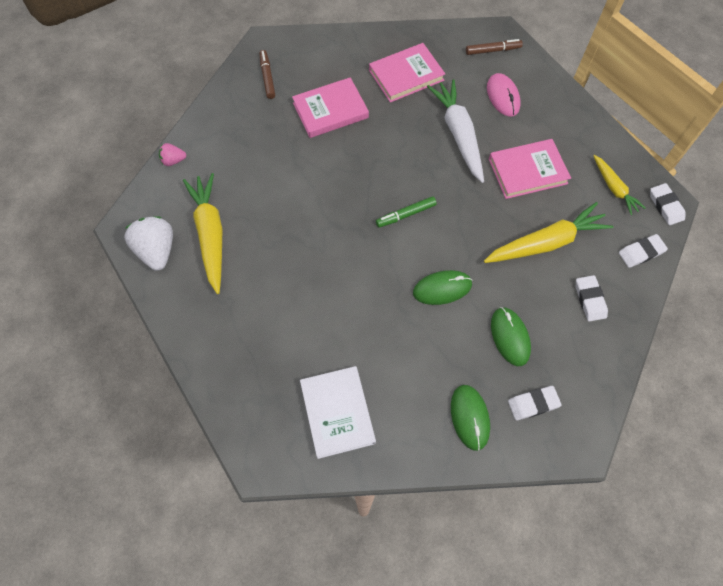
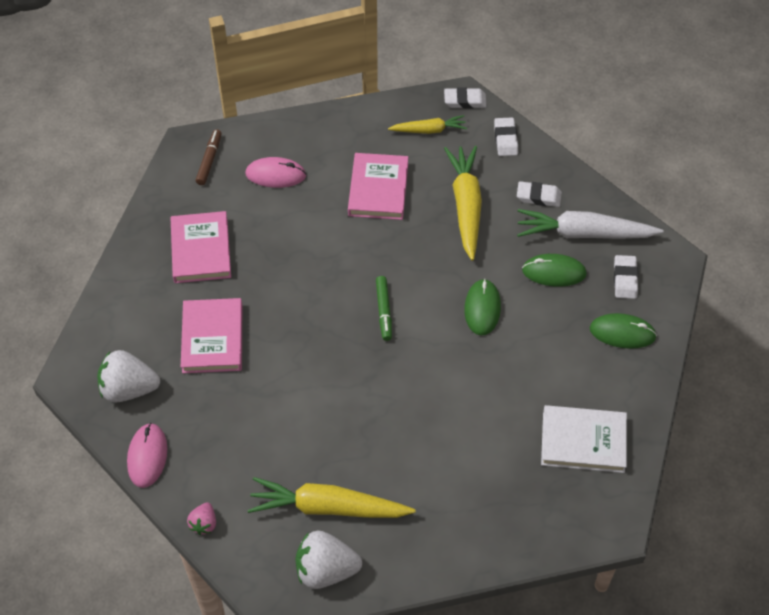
camera: 70 degrees left, 10 degrees down
(217, 108) = (147, 456): none -> pink mouse
(267, 77) = (129, 389): brown marker -> white strawberry
(458, 134) = (305, 230): white carrot -> white carrot (584, 233)

